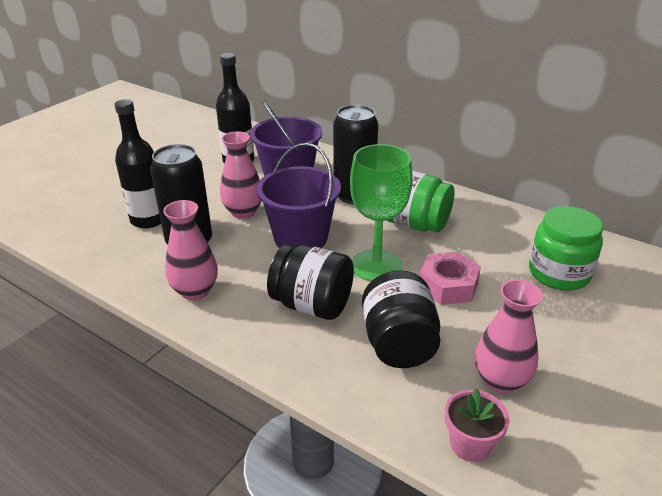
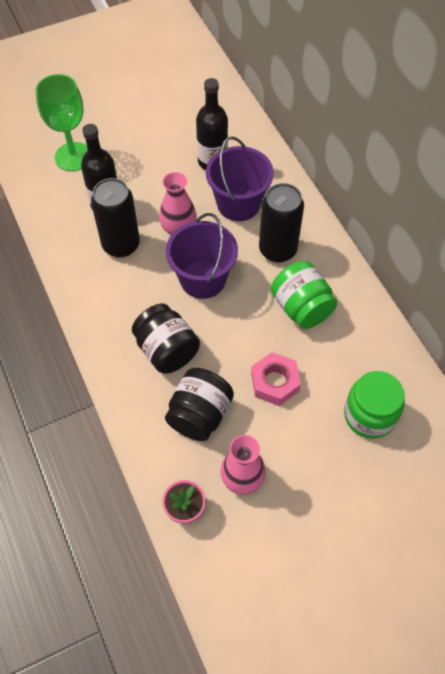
camera: 30 degrees right, 25 degrees up
(195, 291) = (99, 297): pink vase -> none
(376, 265) = (238, 336): green goblet -> green goblet (73, 157)

